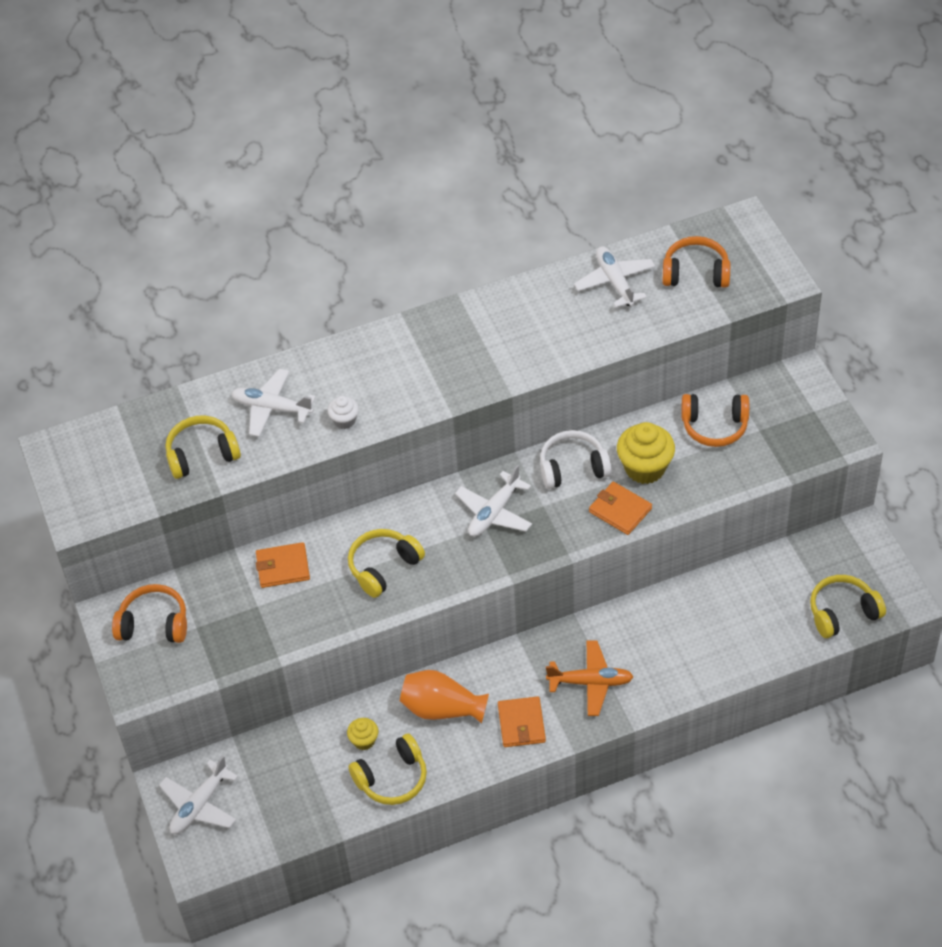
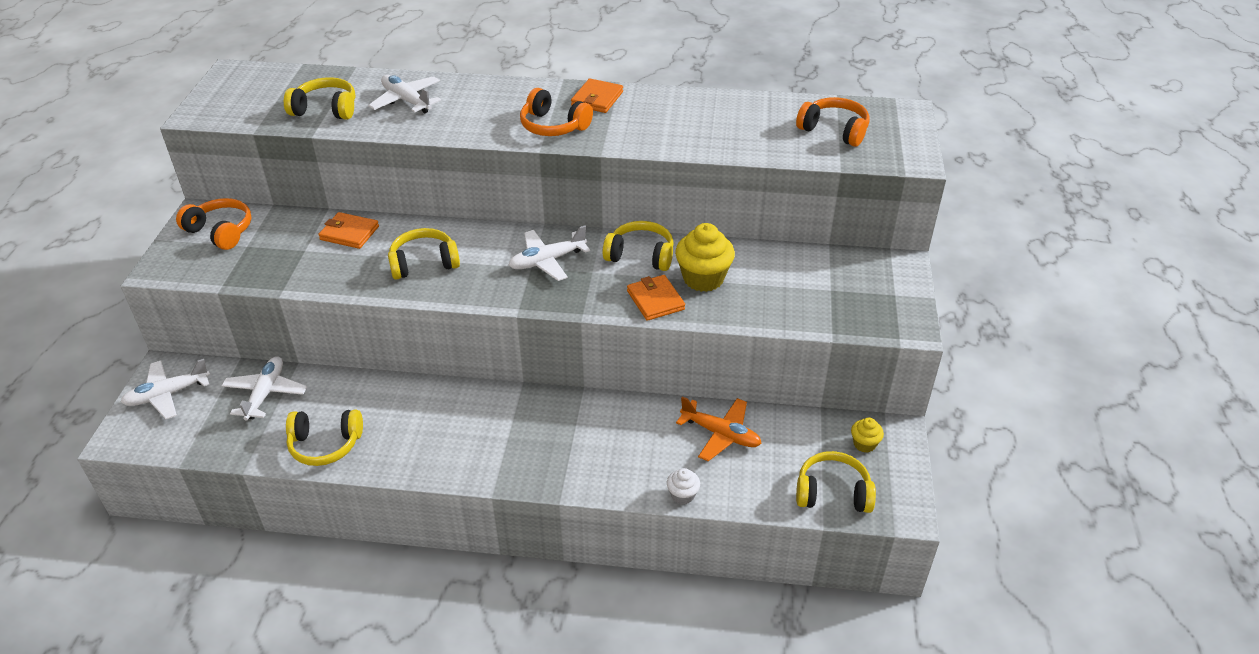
camera: 25 degrees right, 10 degrees down
(344, 420) = (452, 126): white cupcake -> white cupcake (682, 495)
(364, 741) = (331, 406): yellow cupcake -> yellow cupcake (864, 444)
(442, 709) = (413, 410): orange vase -> none
(521, 724) = (467, 452): orange wallet -> orange wallet (597, 99)
(573, 468) = (640, 255): white headphones -> yellow headphones
(590, 682) = (553, 446): orange plane -> orange plane (720, 434)
(615, 282) = (757, 114): white plane -> white plane (266, 393)
(714, 426) = (791, 272): orange headphones -> orange headphones (553, 126)

